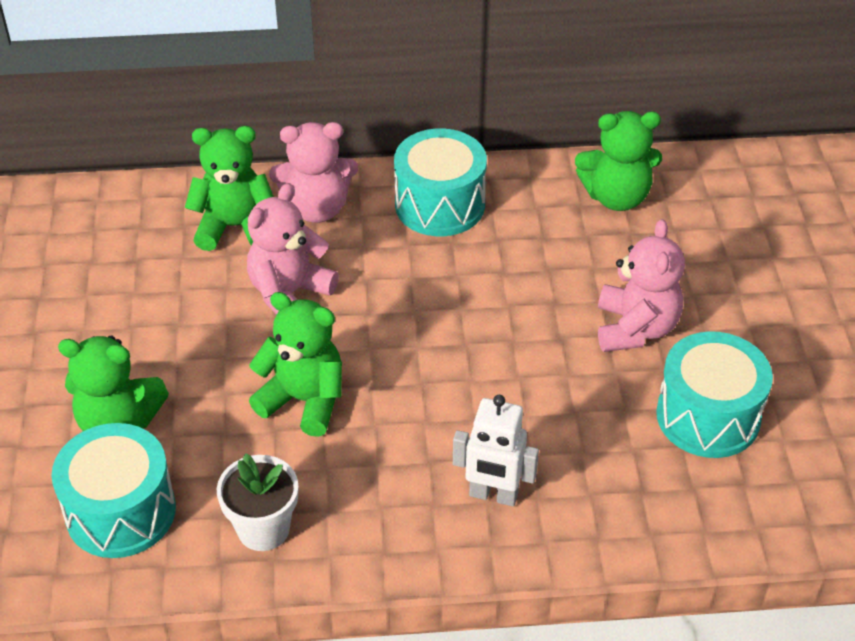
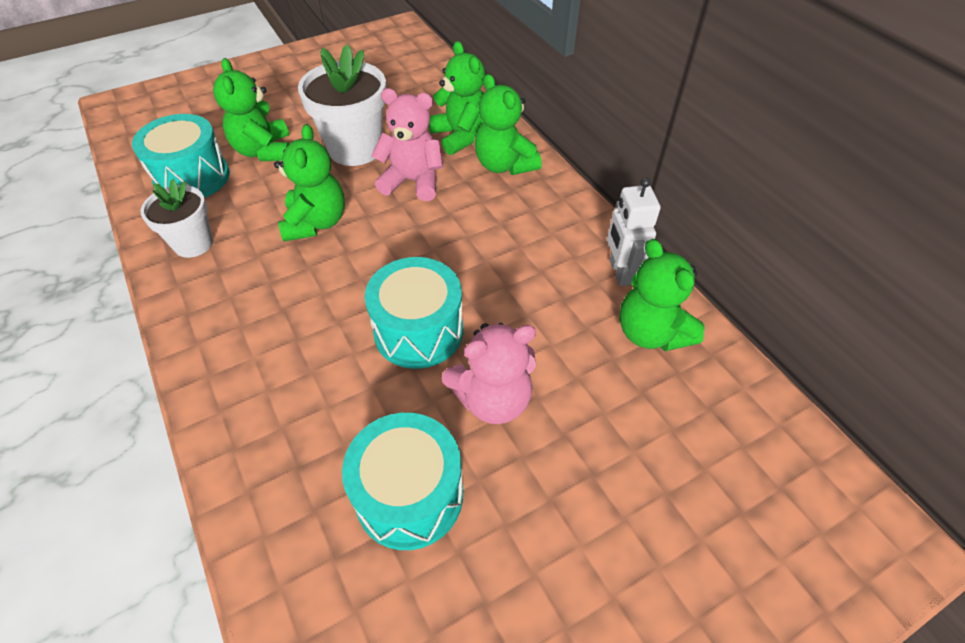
camera: 65 degrees right, 5 degrees up
(185, 329) = (355, 149): none -> white flower pot
(317, 208) = (504, 165): pink teddy bear -> green teddy bear
(440, 204) = (555, 225): turquoise drum -> turquoise drum (418, 331)
(493, 495) = (259, 359): white robot -> white robot (620, 272)

